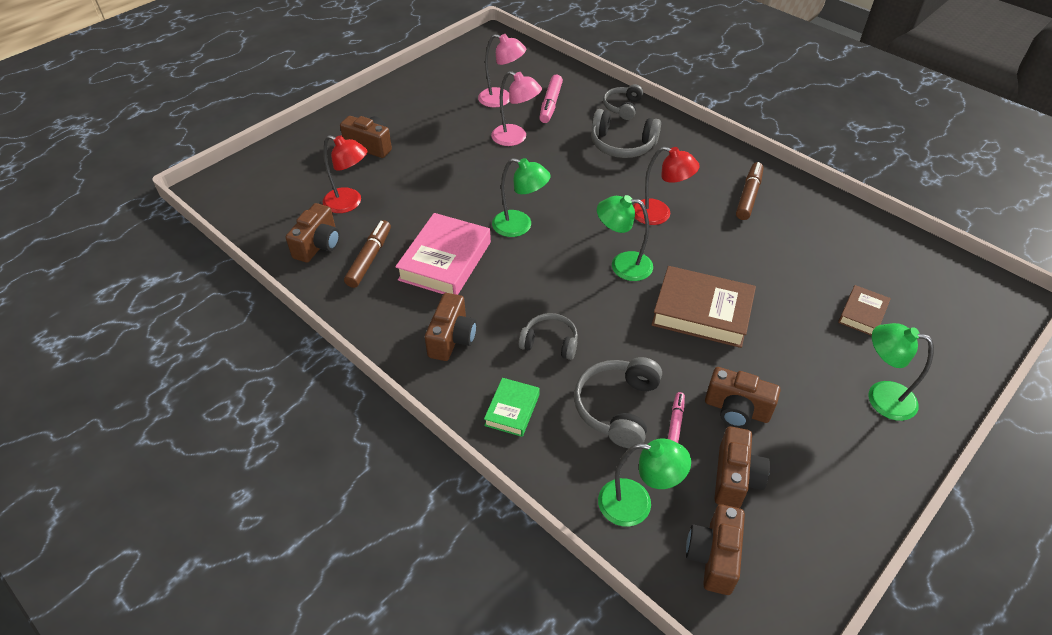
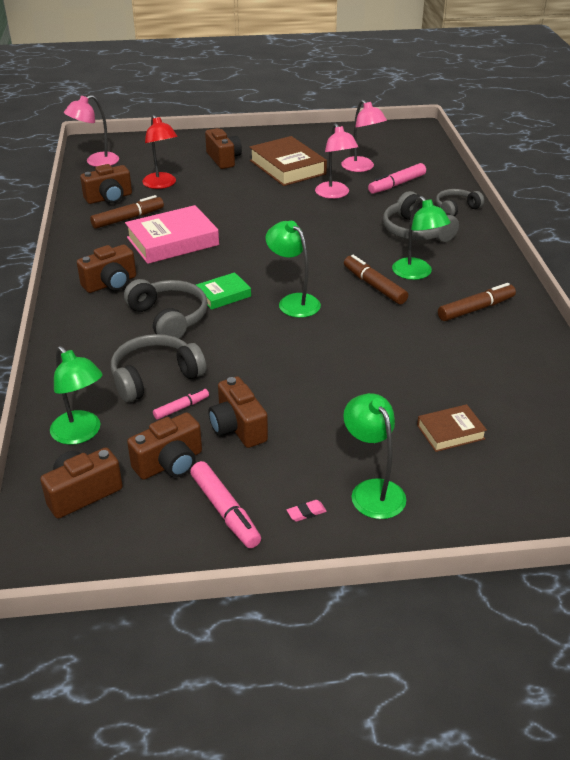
camera: 40 degrees right, 10 degrees down
(245, 209) = (96, 162): none -> pink lamp
(512, 410) = (87, 339): green book -> green book (223, 295)
(520, 226) = (254, 245): green lamp -> green lamp (416, 274)
(550, 343) = (169, 318): grey headphones -> grey headphones, size x1.51
(659, 215) = (374, 286): red lamp -> brown marker
(702, 312) = (309, 359): brown book -> brown book (287, 167)
(822, 488) = (225, 510): none -> pink marker
(869, 447) = (306, 512): none -> pink eraser

